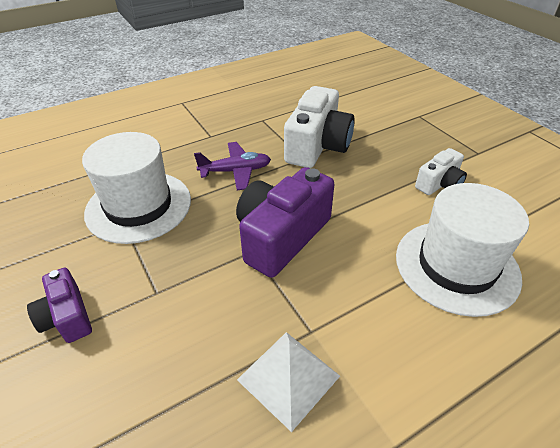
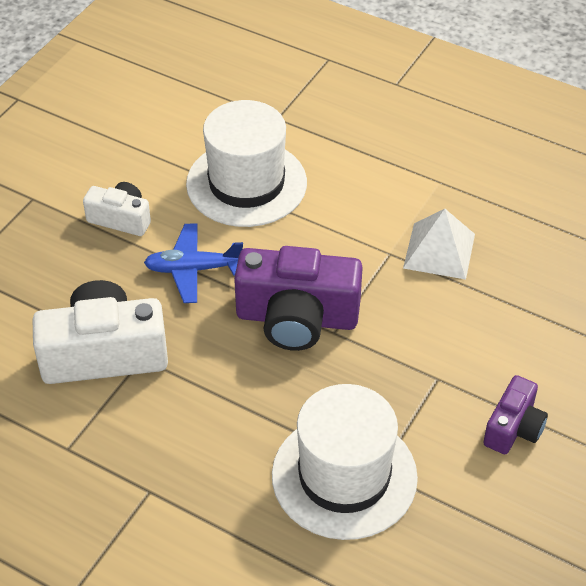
camera: 120 degrees left, 5 degrees up
(235, 171) = (214, 414): purple plane -> none
(366, 201) = (193, 269): none -> blue plane

